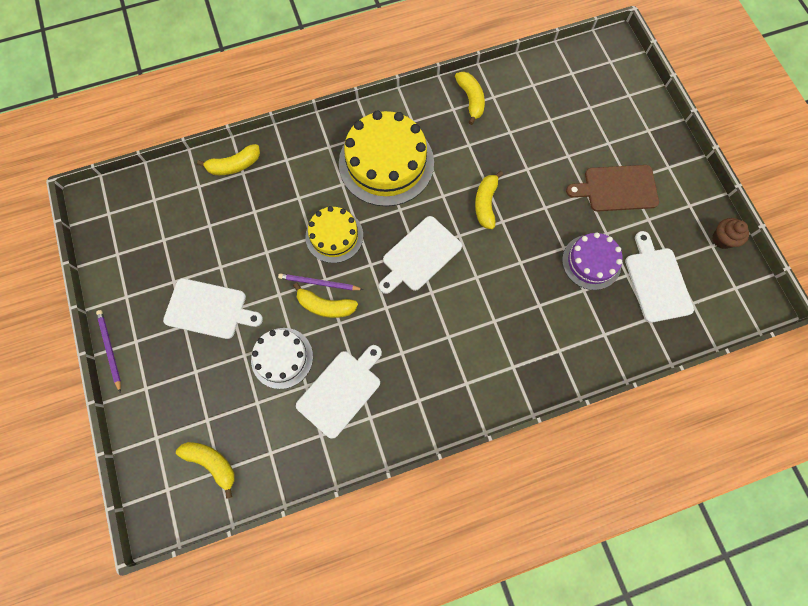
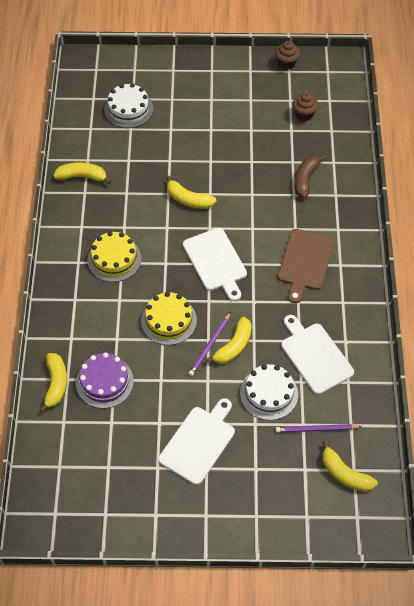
camera: 70 degrees left, 15 degrees down
(110, 349) = (205, 540): purple pencil -> purple pencil (316, 429)
(212, 463) = (345, 474): yellow banana -> yellow banana turned 105 degrees counterclockwise
(386, 163) = (114, 259): yellow cake -> yellow cake, size x0.58
(565, 311) = (305, 179): none -> brown banana
(574, 108) = (128, 109): none -> white cake
(591, 262) = (271, 148): purple cake -> purple cake (104, 382)
(617, 188) = (215, 109): brown cutting board -> brown cutting board (305, 262)
(657, 281) = (304, 114): white cutting board -> brown cupcake

